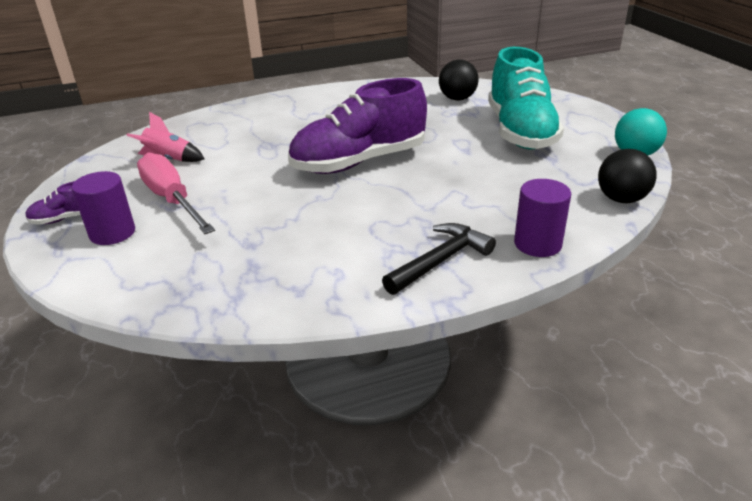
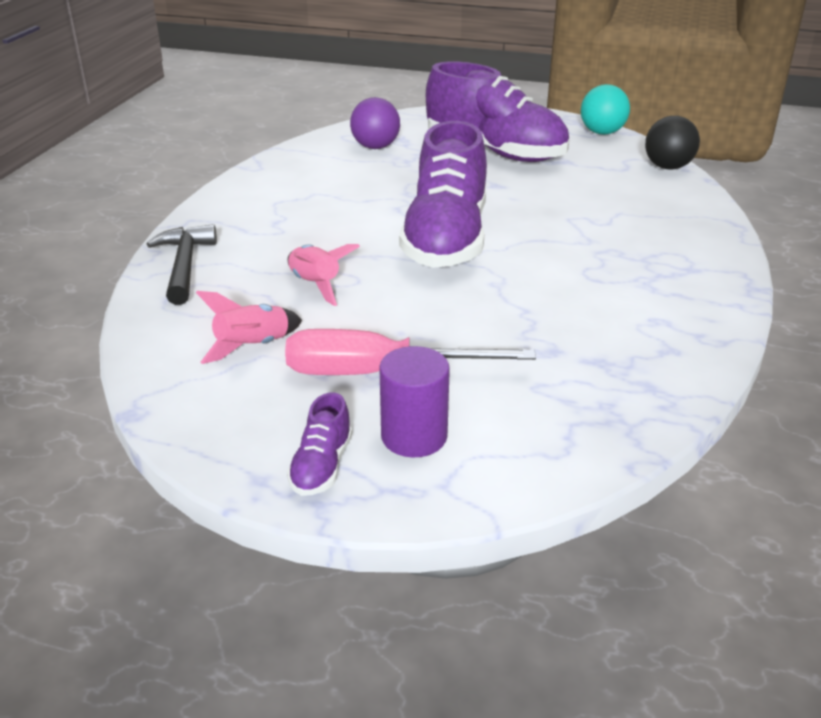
camera: 55 degrees left, 0 degrees up
(253, 149) = (316, 285): none -> pink rocket
(440, 261) = (687, 268): black hammer -> black hammer (185, 265)
(457, 98) = (375, 147): black ball -> purple ball
(520, 131) = (495, 151): turquoise shoe -> purple shoe
(537, 244) = (701, 222): purple cylinder -> none

